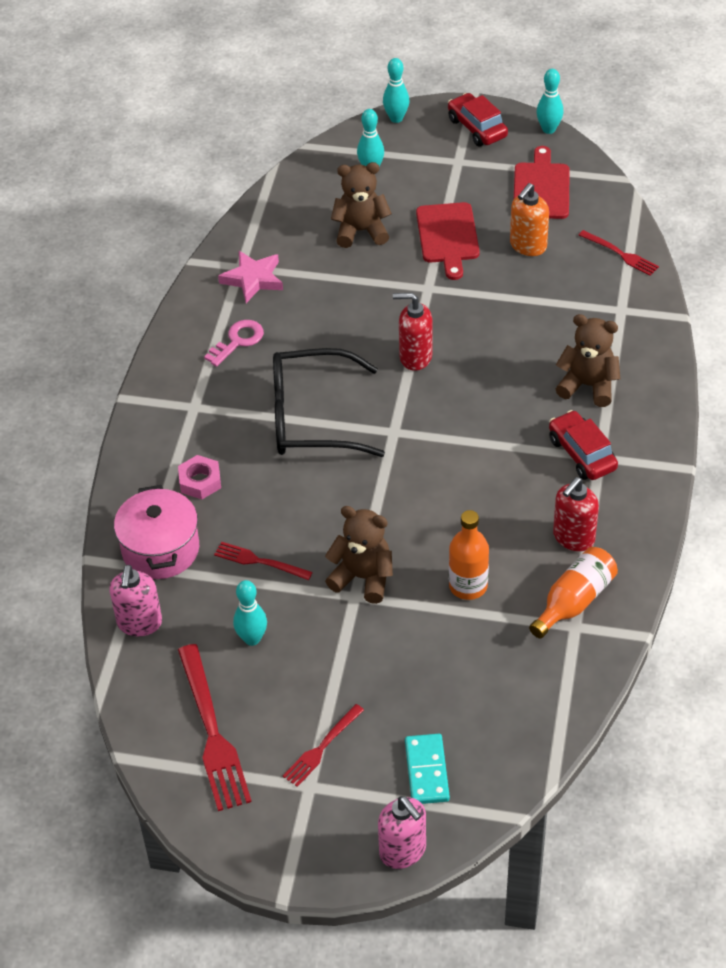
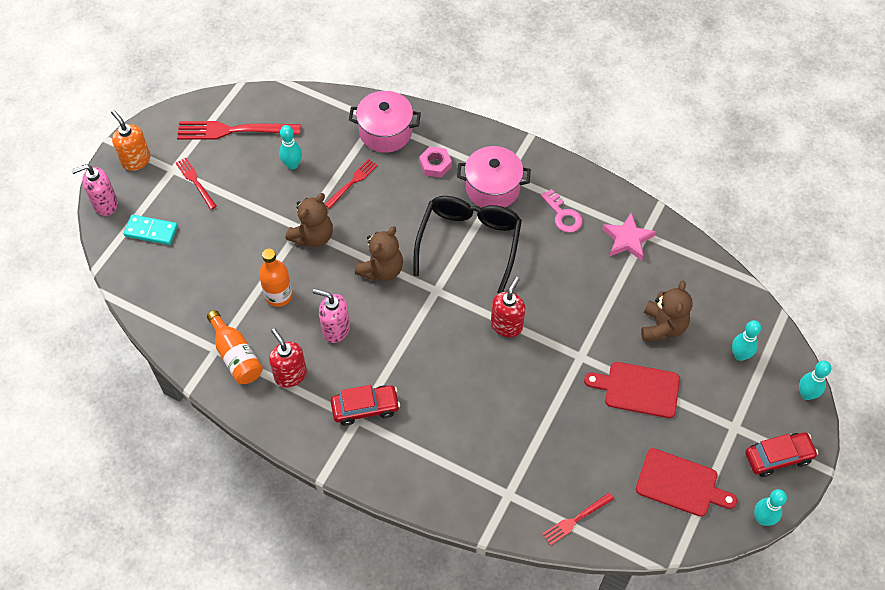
camera: 105 degrees right, 10 degrees up
(139, 623) = (331, 110): pink soap dispenser -> pink soap dispenser (335, 329)
(219, 415) = (492, 188): none -> pink pot
(528, 246) = (608, 447): orange soap dispenser -> orange soap dispenser (136, 160)
(588, 386) = (432, 437): brown teddy bear -> brown teddy bear (382, 270)

